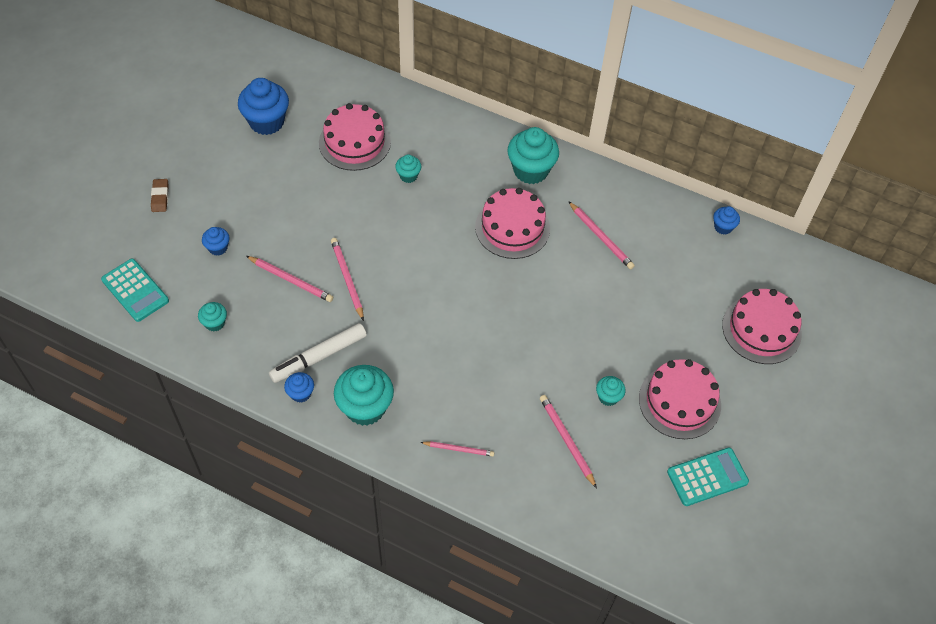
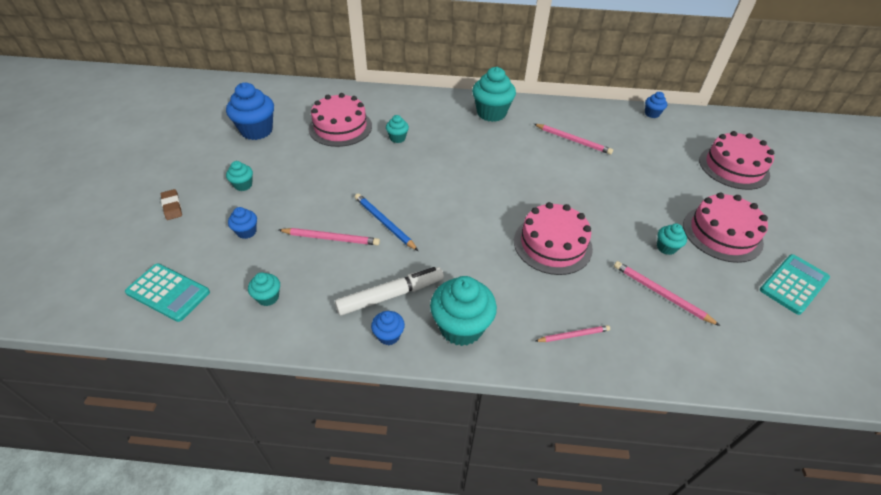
camera: 20 degrees left, 10 degrees down
(231, 191) = (243, 185): none -> turquoise cupcake
(319, 357) = (390, 295): white marker -> white marker turned 150 degrees counterclockwise
(347, 279) = (384, 223): pink pencil -> blue pencil
(512, 227) = (502, 151): pink cake -> pink cake (552, 244)

